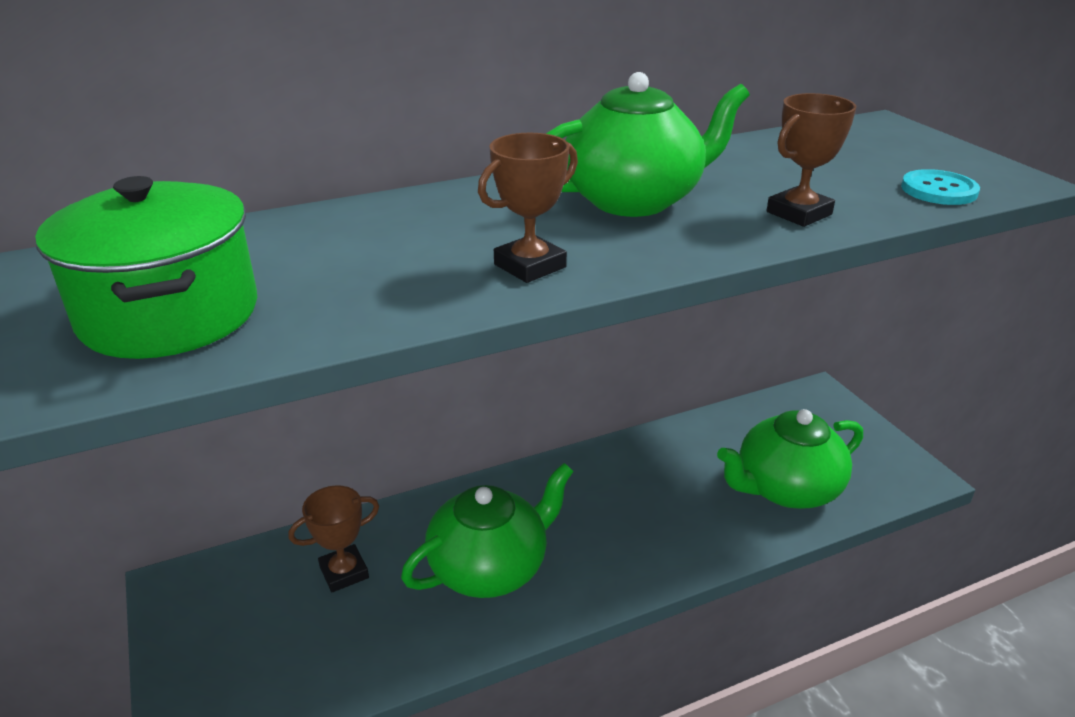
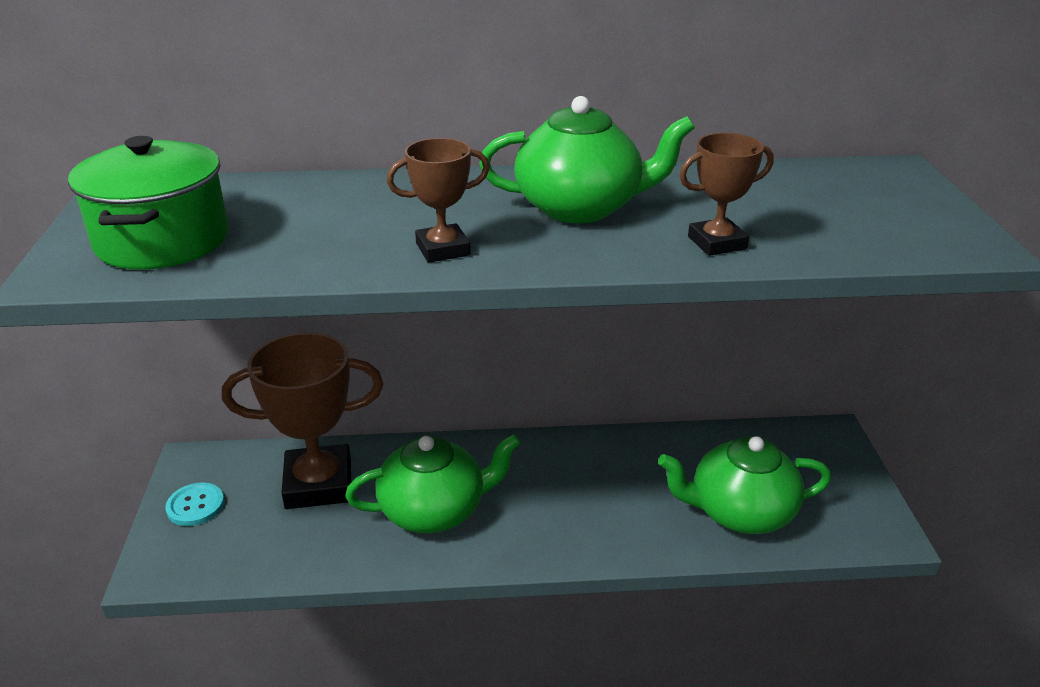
camera: 20 degrees right, 0 degrees up
(344, 572) = (318, 484): brown trophy -> brown trophy, size x1.94
(938, 190) = (880, 243): turquoise button -> turquoise button (195, 506)

